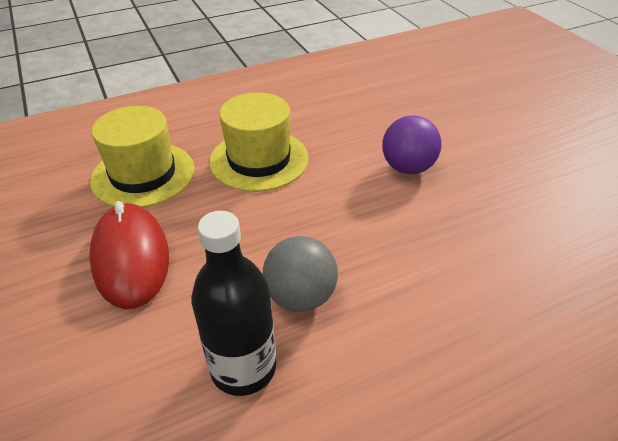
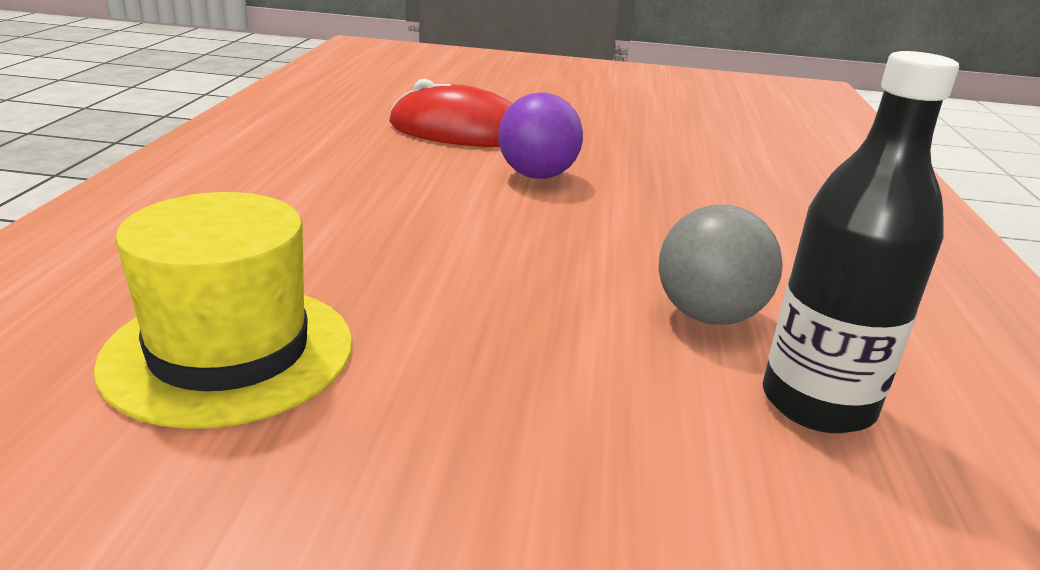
camera: 60 degrees left, 15 degrees down
(131, 258) = (465, 437): red mouse -> red mouse (459, 131)
(259, 160) = (371, 244): yellow hat -> none

